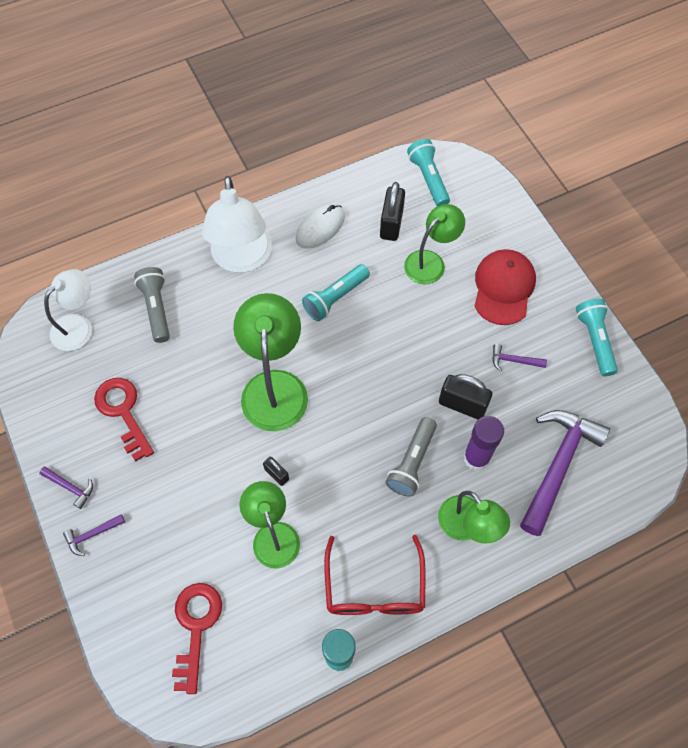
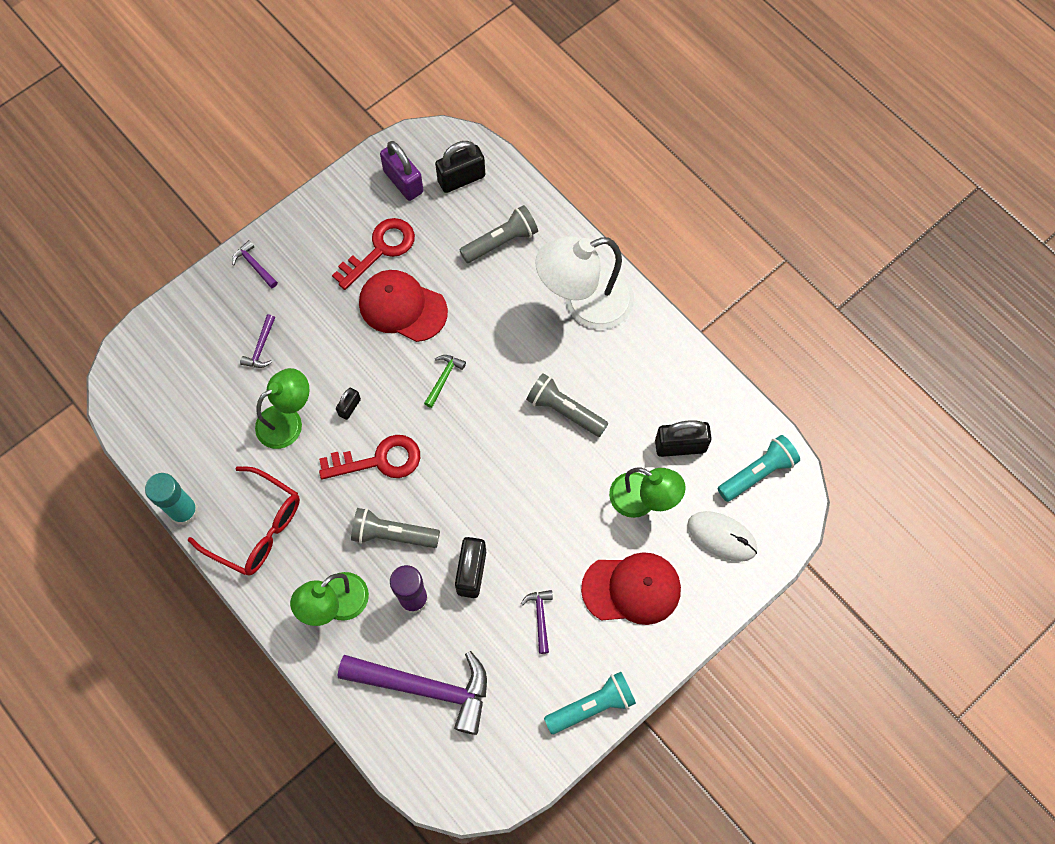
camera: 75 degrees right, 5 degrees up
(59, 376) = (403, 182): none -> purple padlock
(70, 487) = (295, 231): purple hammer -> purple hammer (261, 347)
(78, 326) = (461, 178): white lamp -> black padlock
(190, 405) = (402, 307): none -> red cap
(196, 627) = (188, 379): red key -> red key (379, 460)
(274, 386) = (443, 378): green lamp -> green hammer
(320, 228) = (650, 371): white mouse -> white mouse (721, 537)
(335, 298) = (564, 410): turquoise flashlight -> grey flashlight
(374, 587) = (256, 527): red glasses -> red glasses turned 135 degrees counterclockwise

